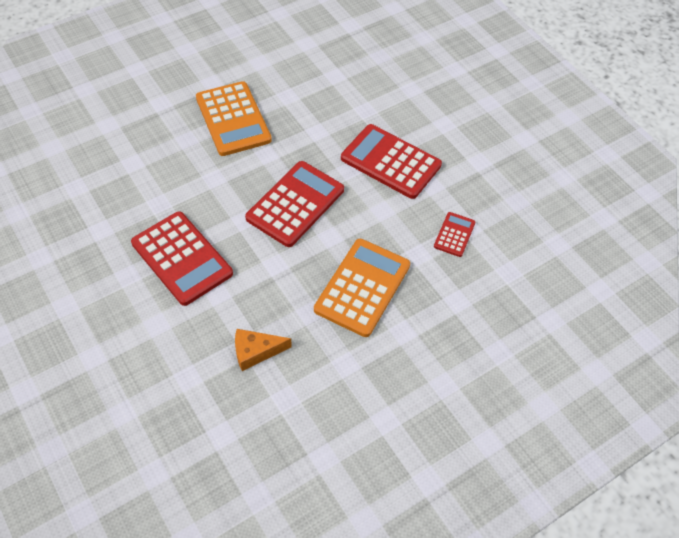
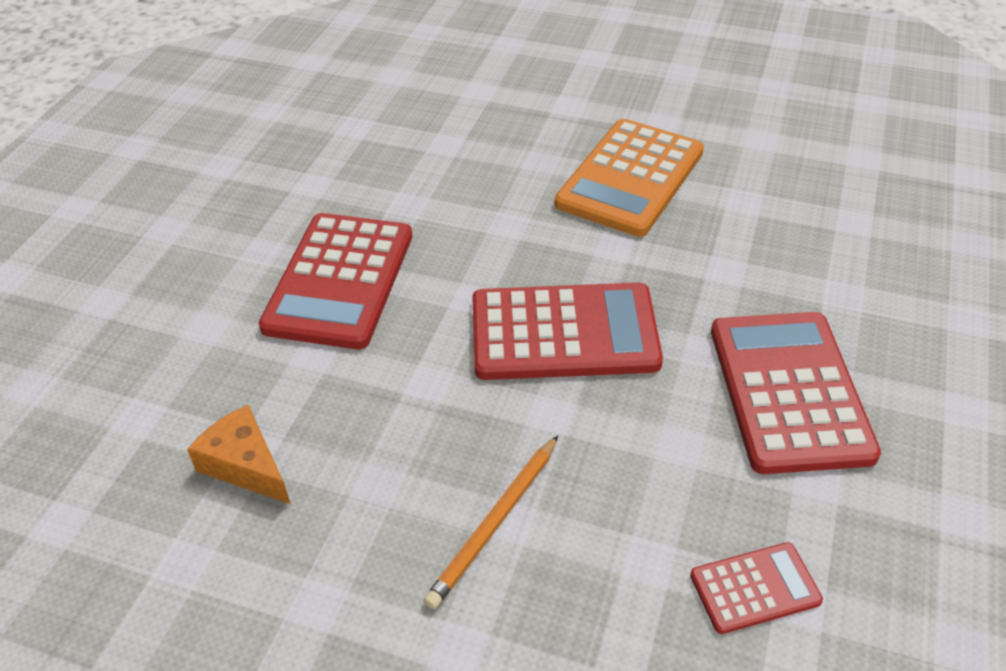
camera: 55 degrees right, 10 degrees down
(362, 287) = (495, 523): orange calculator -> orange pencil

